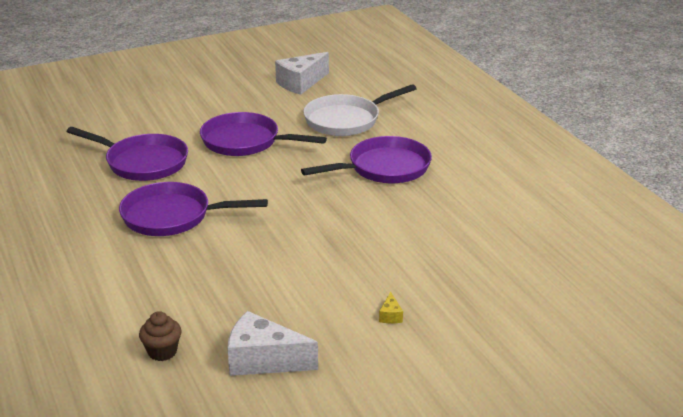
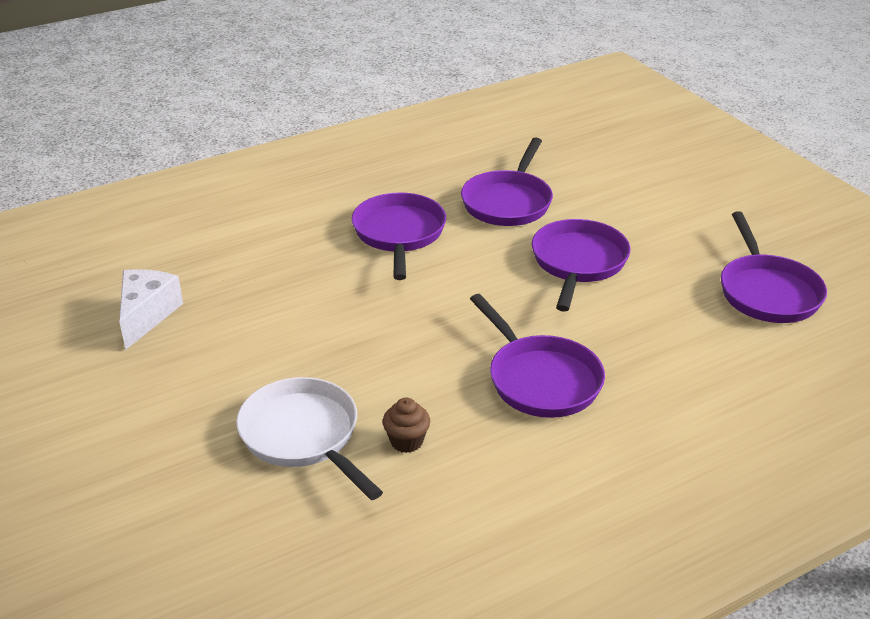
camera: 85 degrees right, 5 degrees up
(162, 352) = (170, 258): brown cupcake -> brown cupcake (406, 441)
(301, 83) = (767, 292): white cheese -> purple pan
(346, 120) = (669, 339): white pan -> white pan (303, 436)
(390, 315) = (207, 395): yellow cheese -> none

